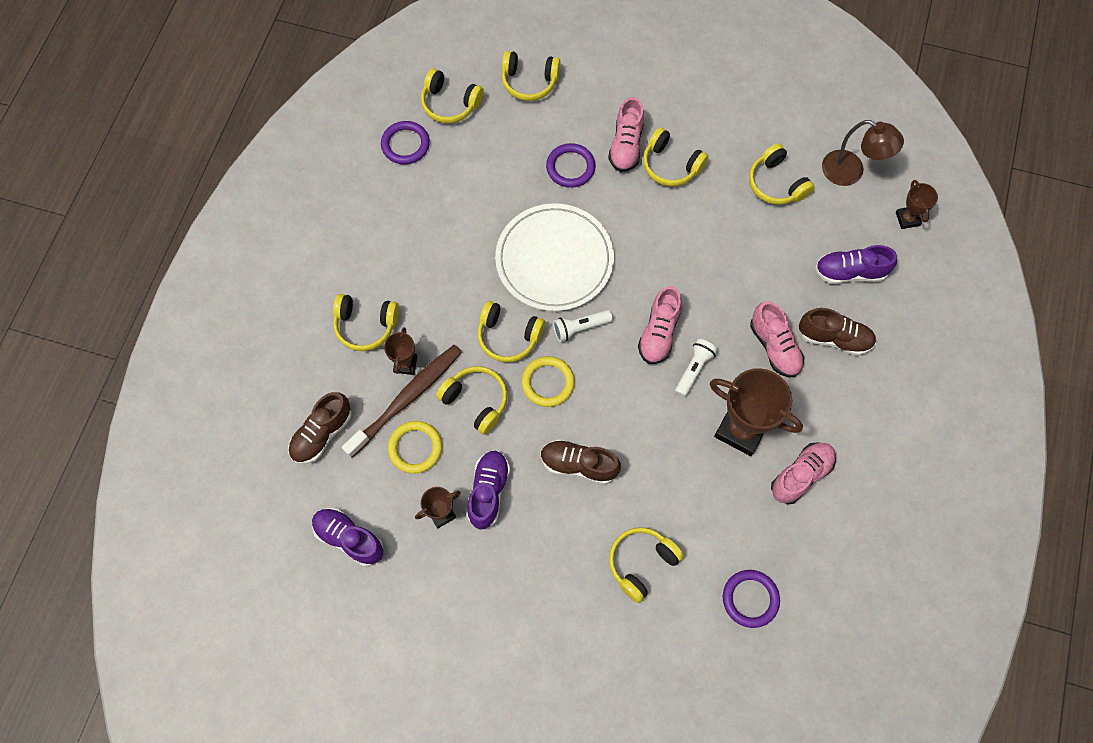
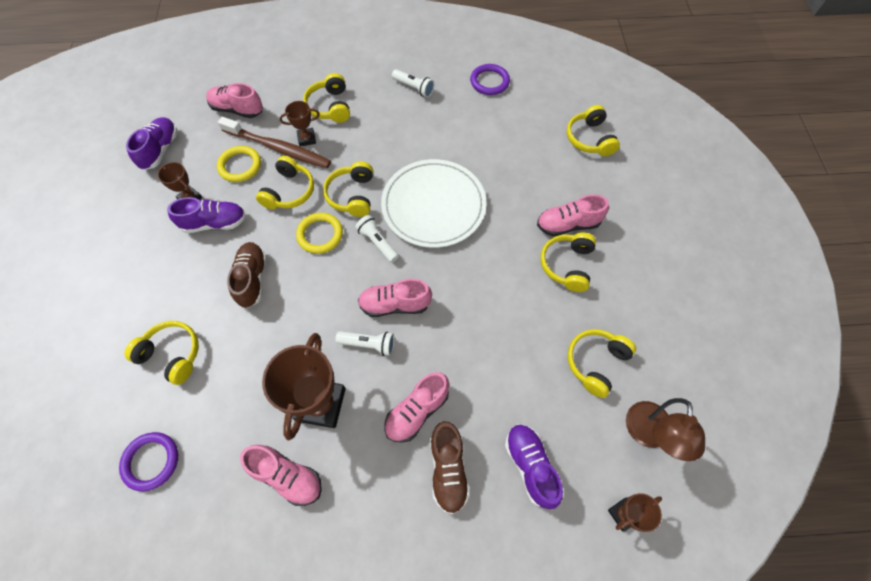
camera: 70 degrees right, 5 degrees down
(322, 434) = (237, 109): brown shoe -> pink shoe
(378, 226) = (414, 88): none -> white flashlight
(450, 104) = (539, 96): yellow headphones -> none
(570, 167) = (525, 191): purple ring -> none

